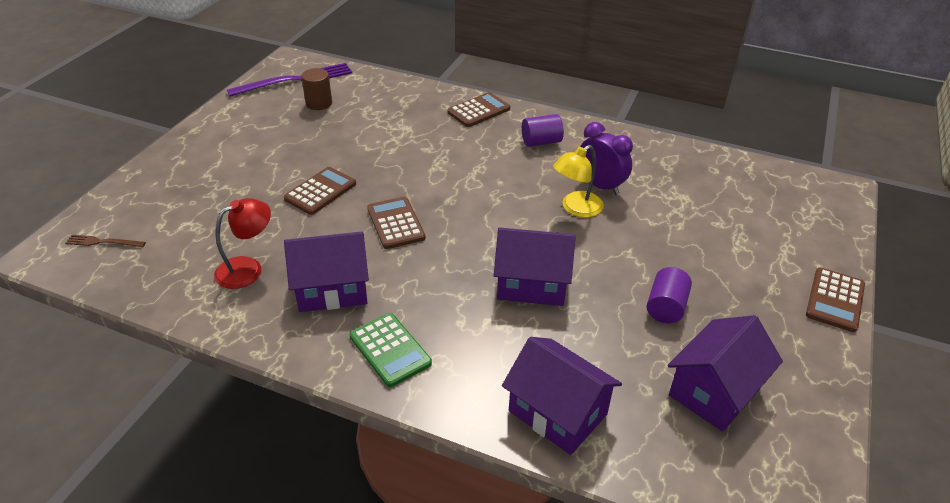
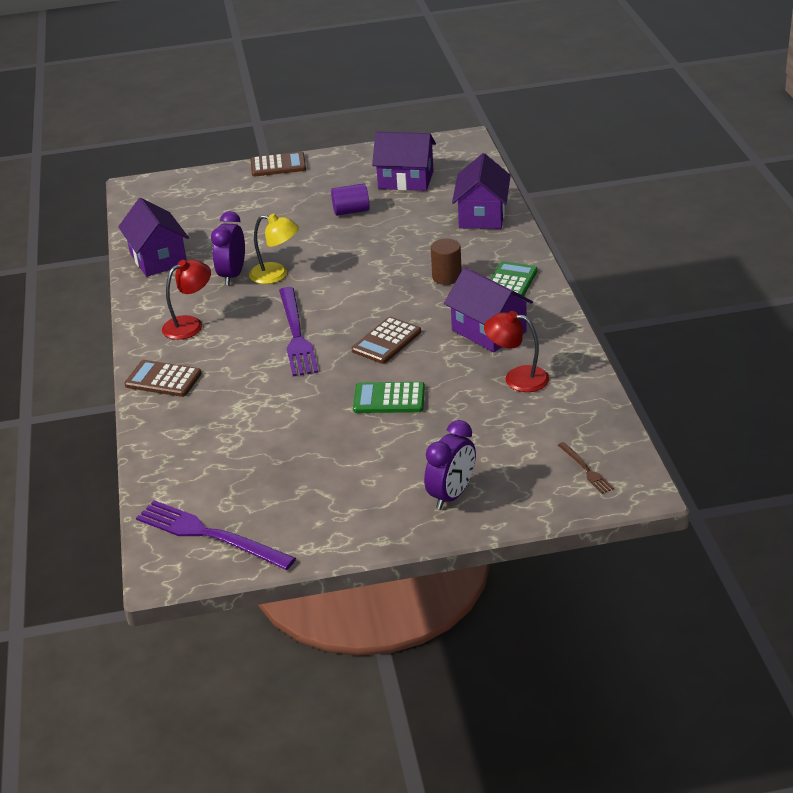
camera: 120 degrees left, 5 degrees down
(184, 171) = (451, 495): none -> purple clock
(319, 103) = (245, 486): brown cylinder -> brown cylinder (447, 277)
(320, 191) = (389, 399): brown calculator -> green calculator
(465, 183) = (296, 334): none -> purple fork
(531, 284) = (385, 261): purple house -> purple house (158, 259)
(541, 142) = (190, 324): purple cylinder -> red lamp

